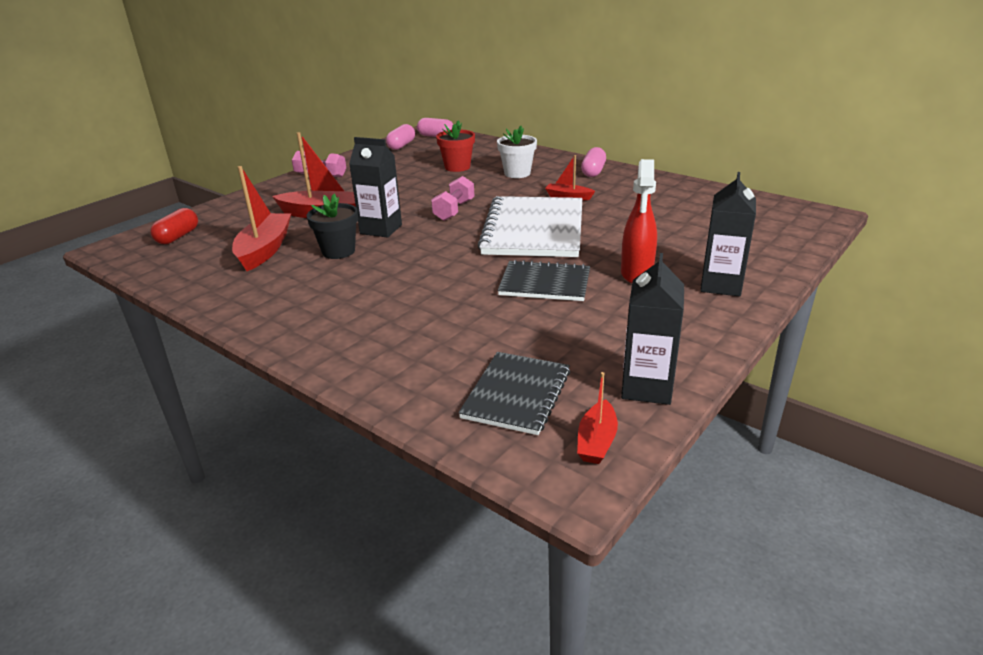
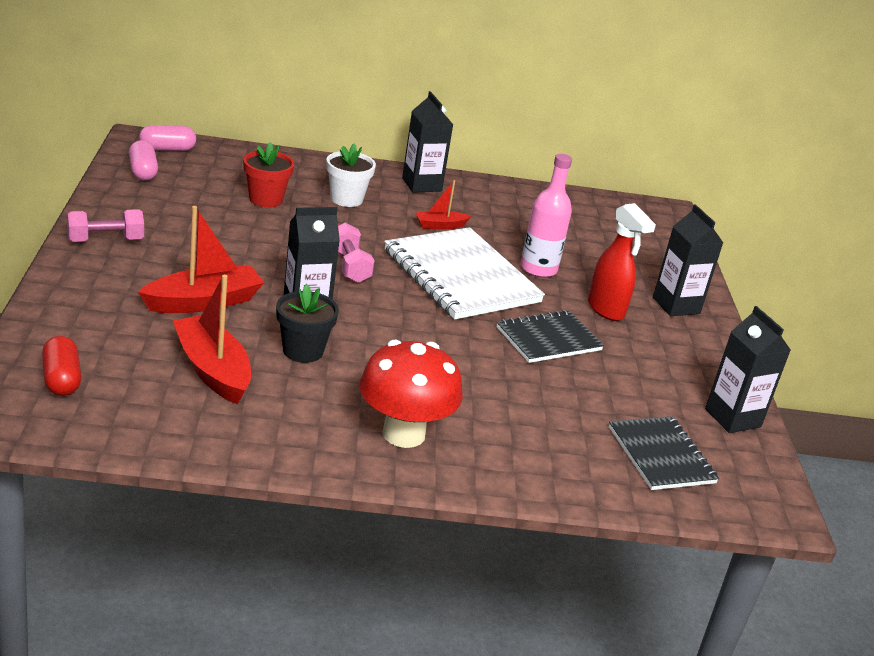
camera: 45 degrees left, 0 degrees up
(321, 316) = (403, 434): none -> red mushroom
(593, 172) = (421, 185): pink capsule -> black carton
(597, 441) = (753, 473): red boat -> none
(613, 236) = (538, 269): none -> pink bottle

